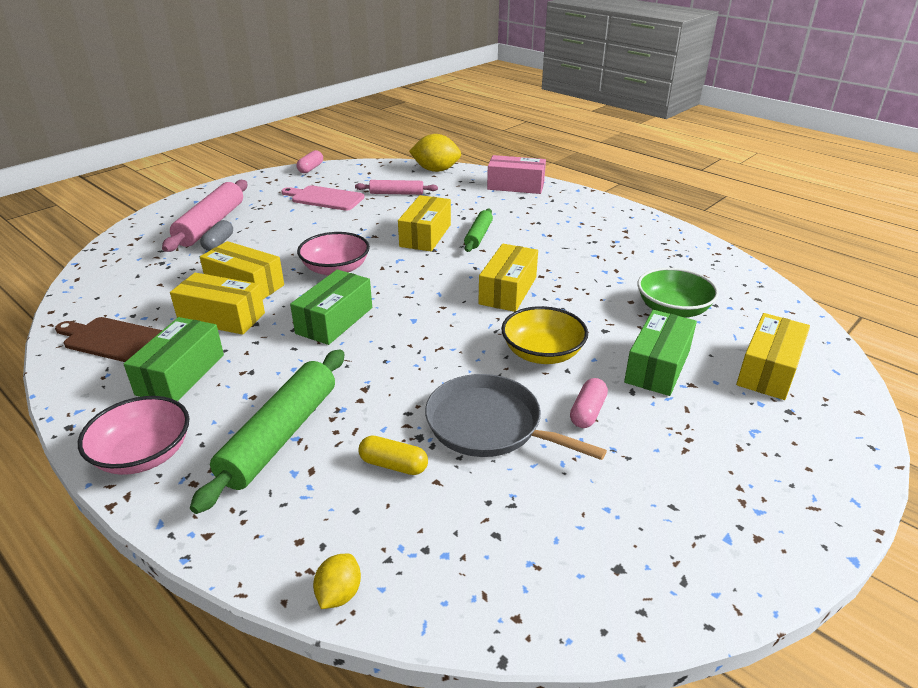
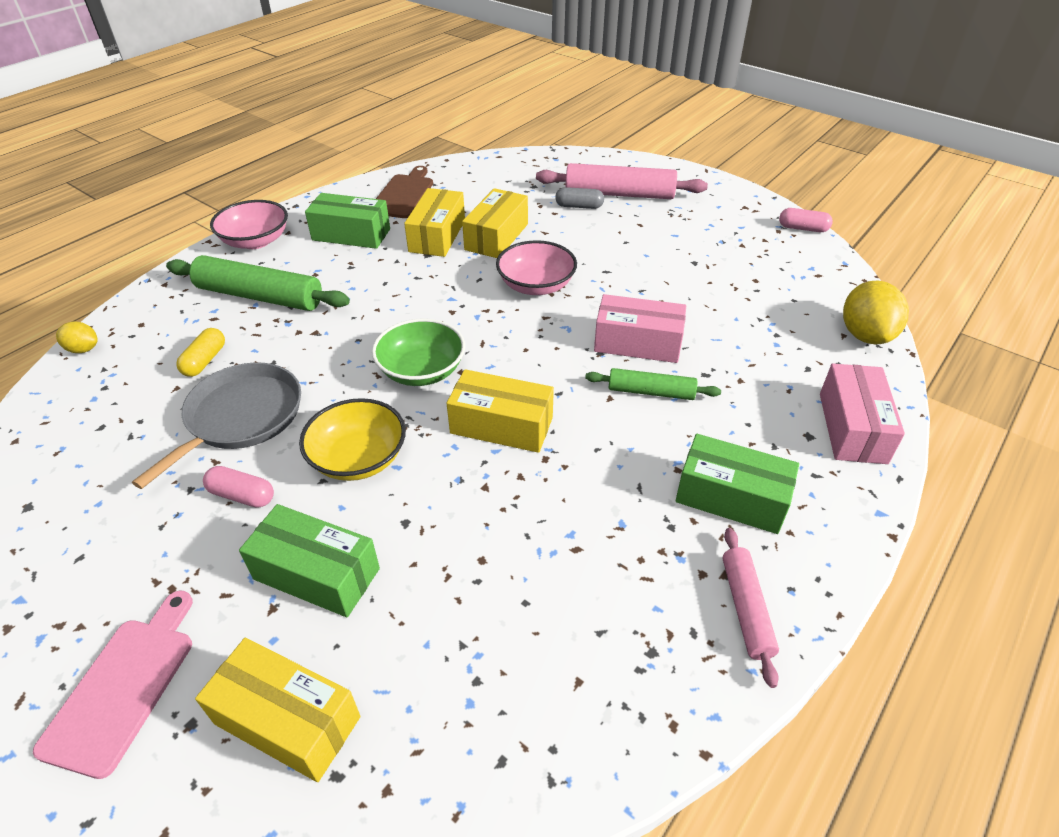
camera: 85 degrees right, 10 degrees up
(325, 198) = (716, 252): pink cutting board -> pink cutting board (124, 686)
(334, 320) = (431, 299): green box -> green box (731, 498)
(396, 193) = (759, 306): pink rolling pin -> pink rolling pin (746, 608)
(425, 235) = (637, 343): yellow box -> pink box
(672, 309) = (459, 613): green bowl -> green bowl (422, 370)

